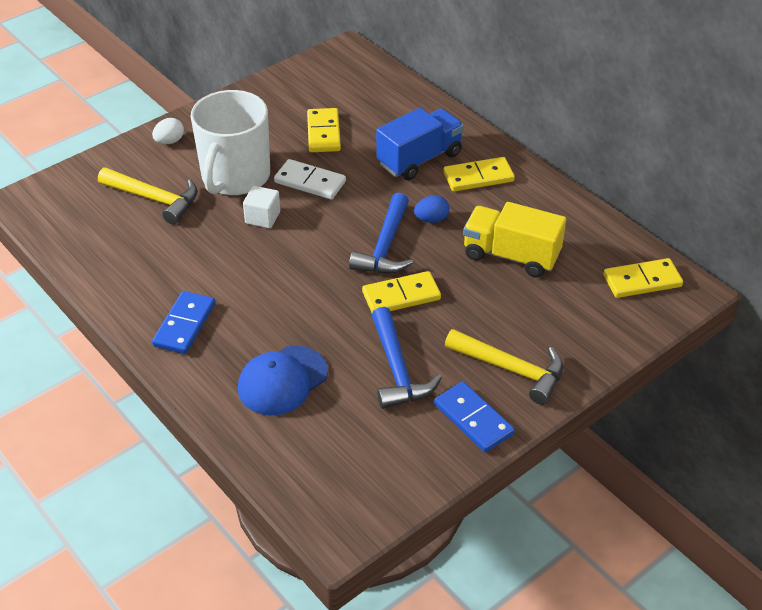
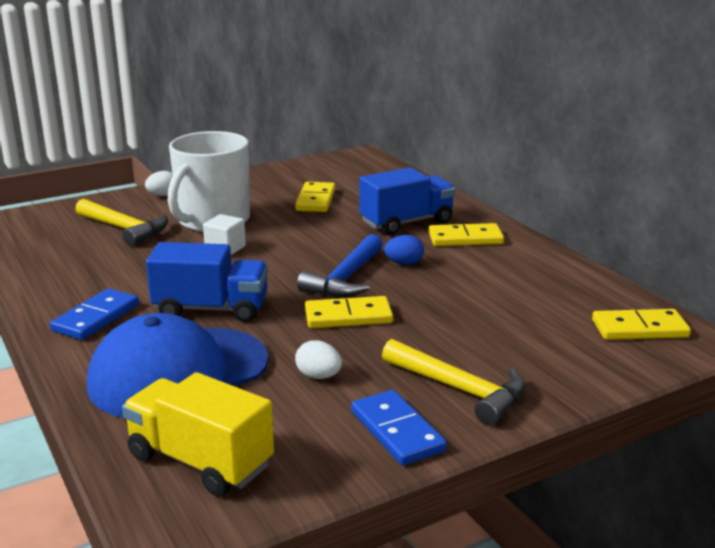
camera: 10 degrees right, 20 degrees down
(281, 301) = (211, 309): none -> blue truck
(282, 381) = (178, 372): blue cap -> blue cap, size x1.56
(310, 182) = (286, 229): white domino -> none
(397, 370) = (318, 376): blue hammer -> white egg
(511, 256) = (485, 296): yellow truck -> yellow truck (200, 461)

